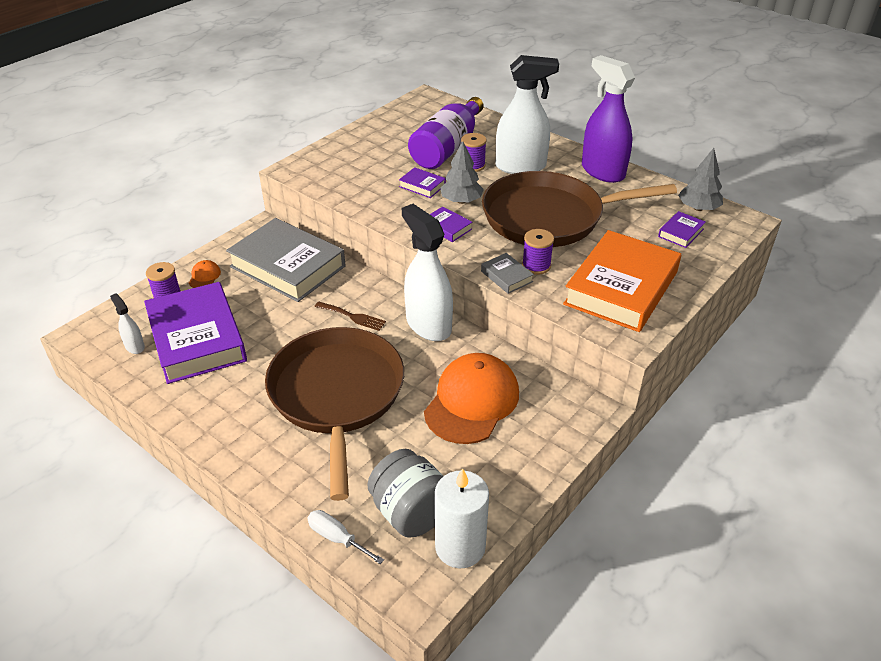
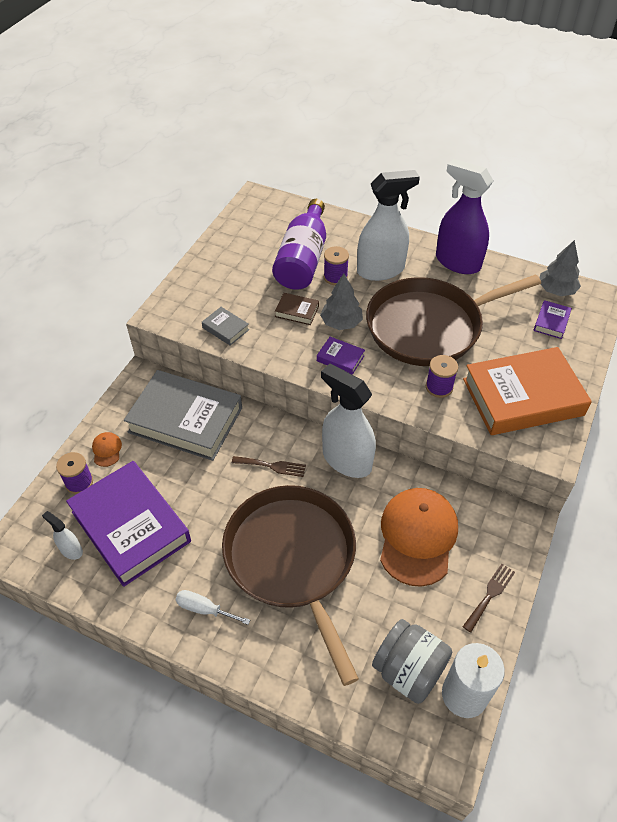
camera: 15 degrees left, 10 degrees up
(337, 538) = (354, 716): white screwdriver -> white screwdriver (204, 609)
(422, 186) = (297, 311): purple book -> brown book
(506, 276) = (417, 405): grey book -> grey book (225, 328)
(526, 466) = (490, 595): none -> brown fork
(621, 288) = (522, 397): orange book -> orange book turned 60 degrees clockwise

